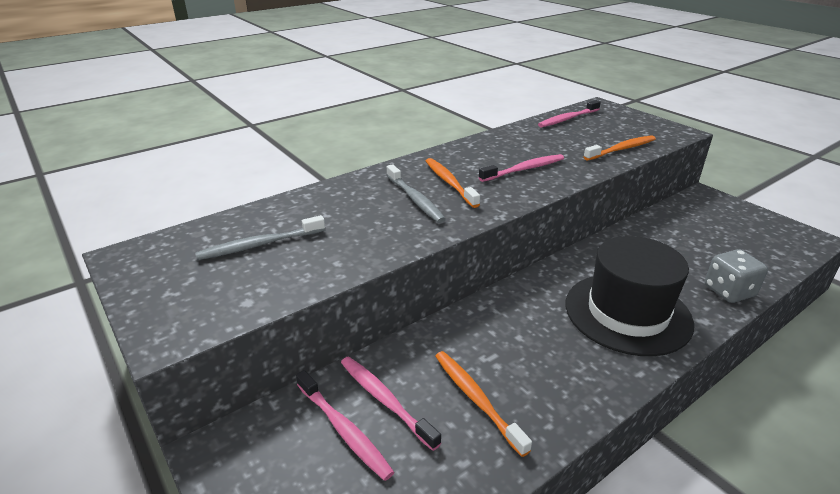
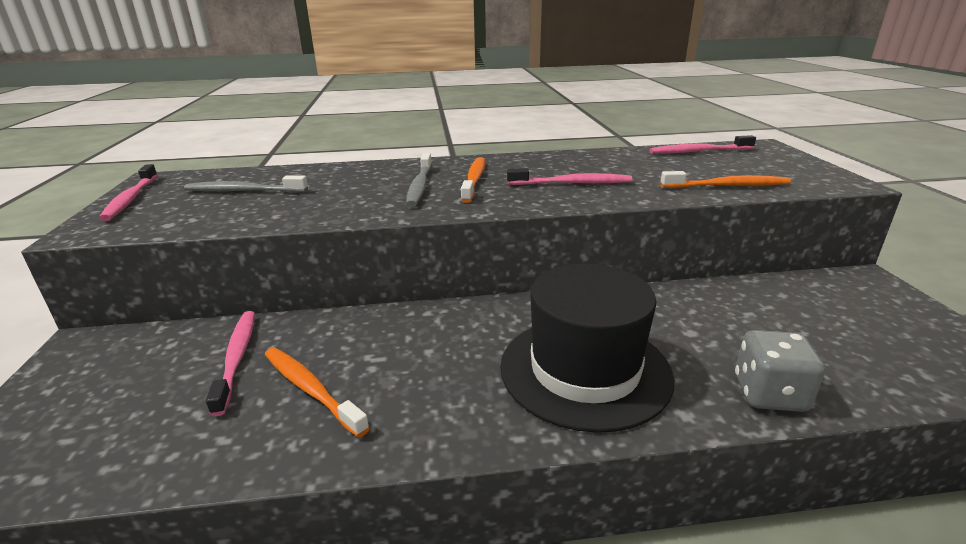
camera: 30 degrees right, 5 degrees down
(344, 430) = (175, 368): pink toothbrush -> pink toothbrush (131, 199)
(476, 399) = (311, 389): orange toothbrush -> orange toothbrush turned 45 degrees counterclockwise

